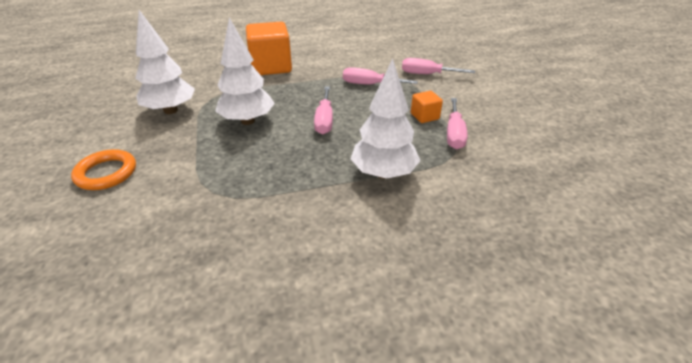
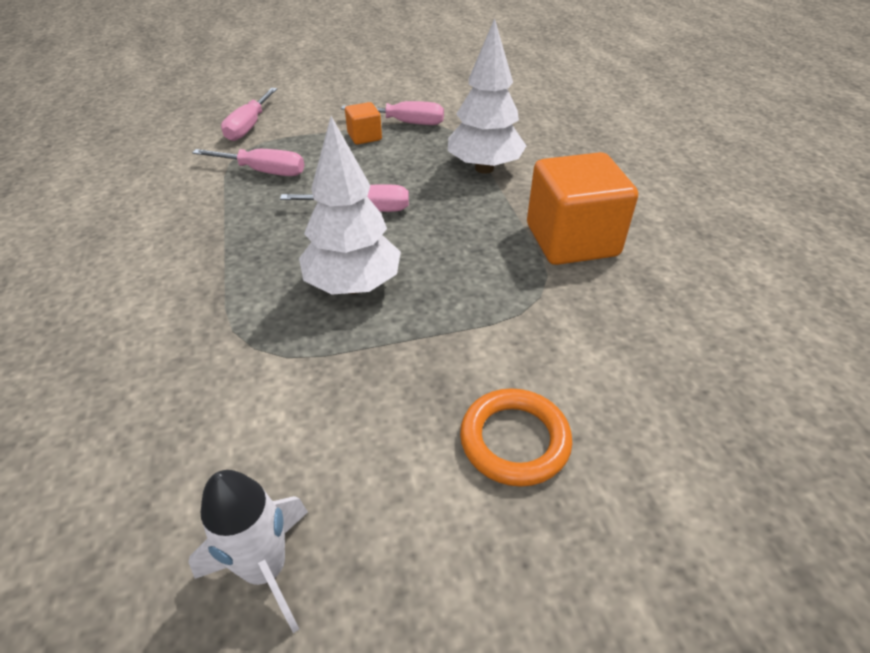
camera: 90 degrees left, 5 degrees up
(93, 112) = (266, 569): none -> white rocket
(171, 110) = (293, 402): white tree -> none
(271, 67) = (140, 279): orange cube -> orange cube (571, 240)
(369, 85) = (263, 172): pink screwdriver -> pink screwdriver turned 90 degrees counterclockwise

